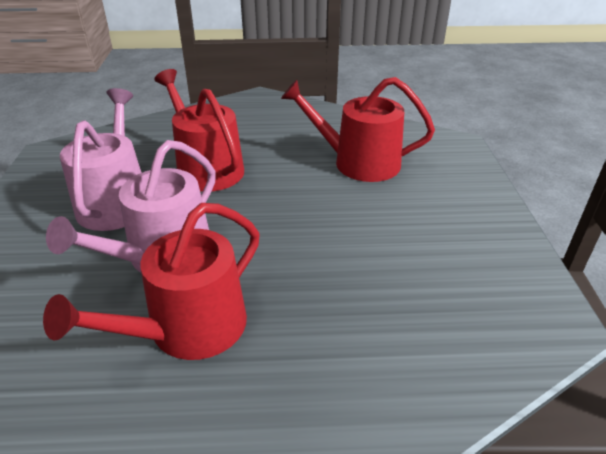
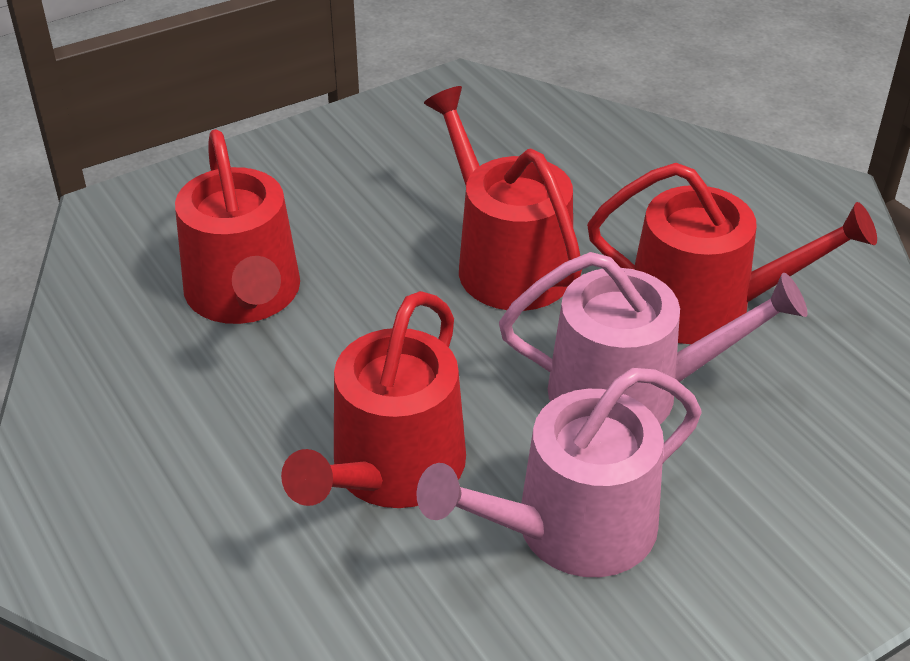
camera: 120 degrees left, 5 degrees up
(313, 255) = (506, 261): none -> red watering can

